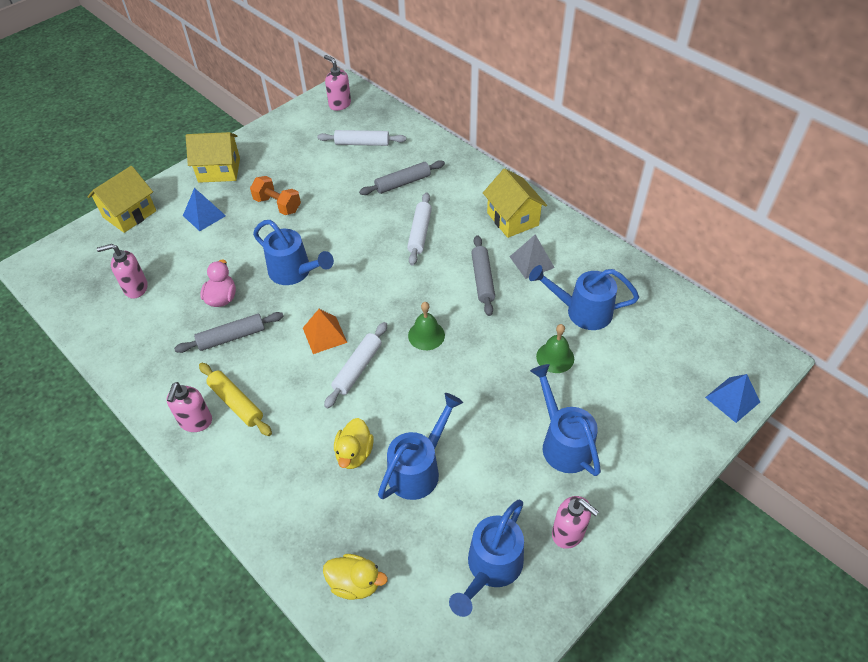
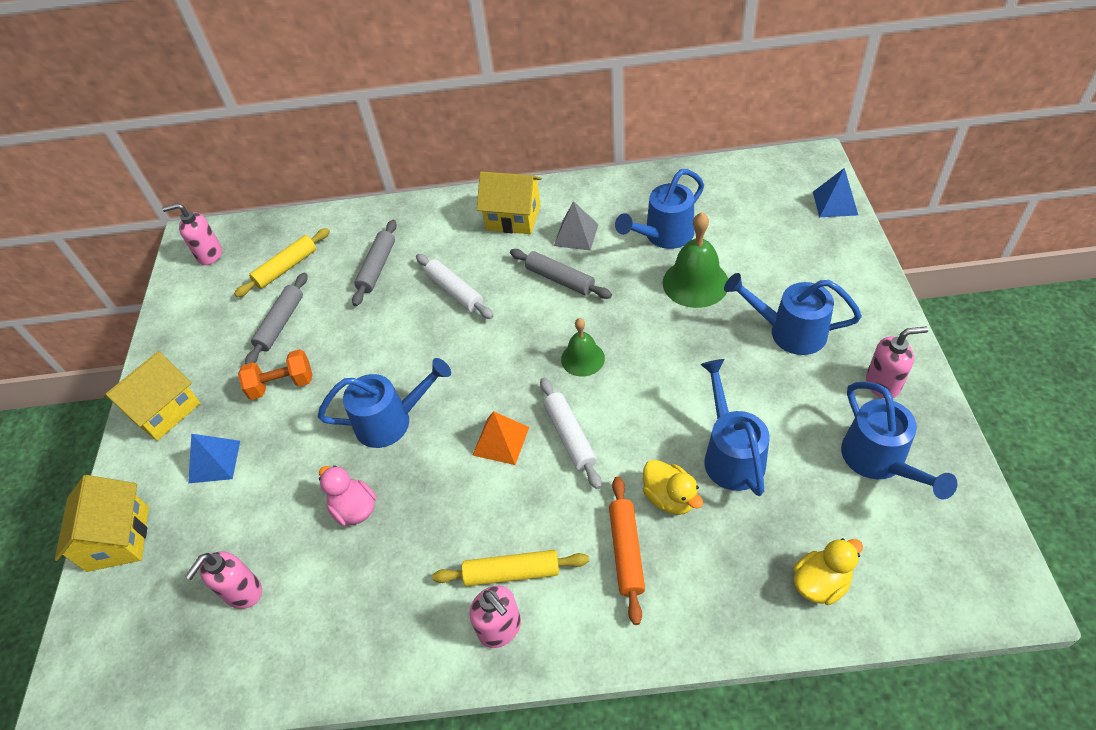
camera: 45 degrees left, 0 degrees up
(231, 337) = (418, 528): grey rolling pin -> grey rolling pin (280, 323)
(295, 454) = (626, 551): none -> orange rolling pin
(362, 143) = (286, 268): white rolling pin -> yellow rolling pin
(555, 357) = (695, 283): green bell -> green bell, size x1.59

